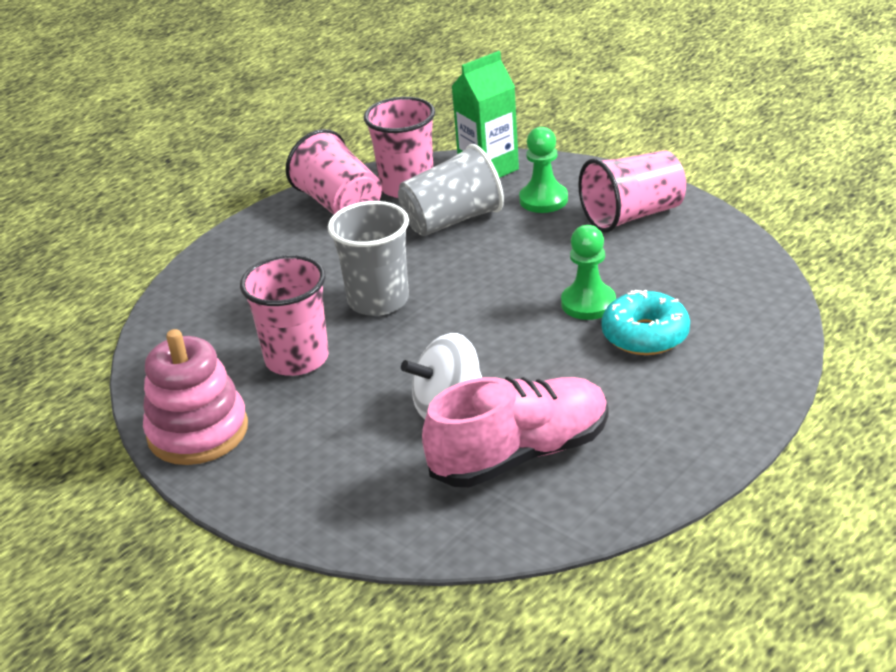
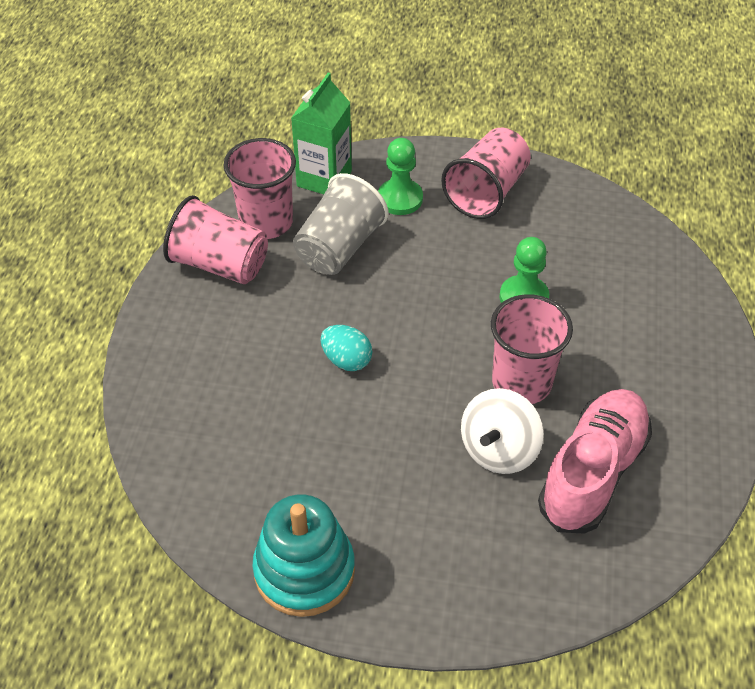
camera: 35 degrees left, 15 degrees up
(198, 431) = (304, 570): pink stacking toy -> turquoise stacking toy
(297, 359) = (327, 452): pink cup -> pink cup (521, 382)
(378, 300) = (346, 360): grey cup -> turquoise egg
(645, 335) = (592, 313): turquoise donut -> none

